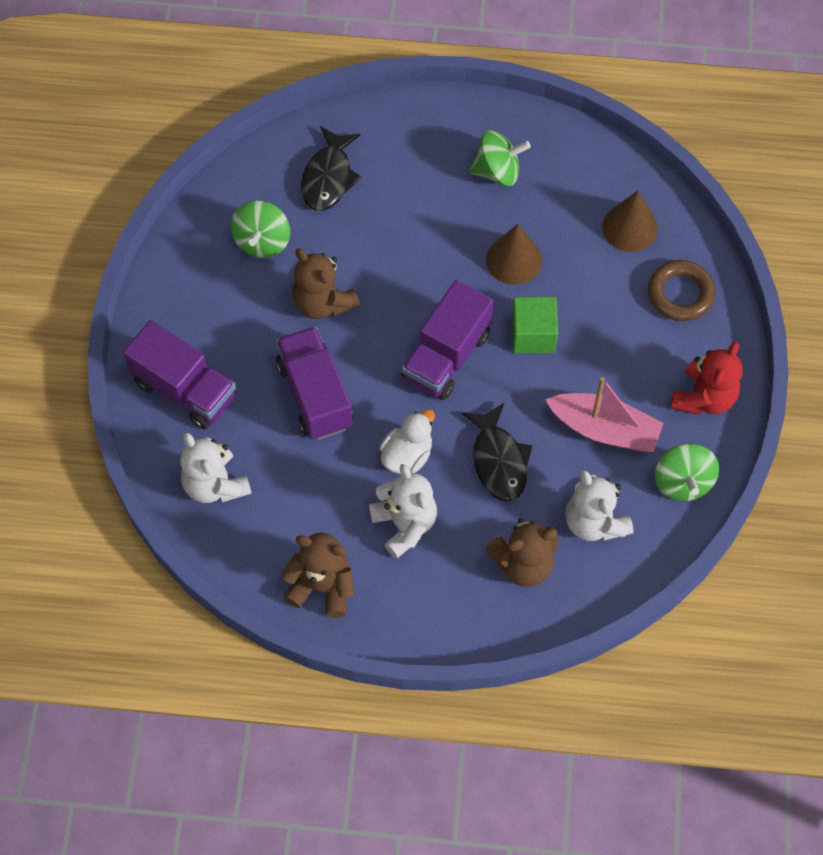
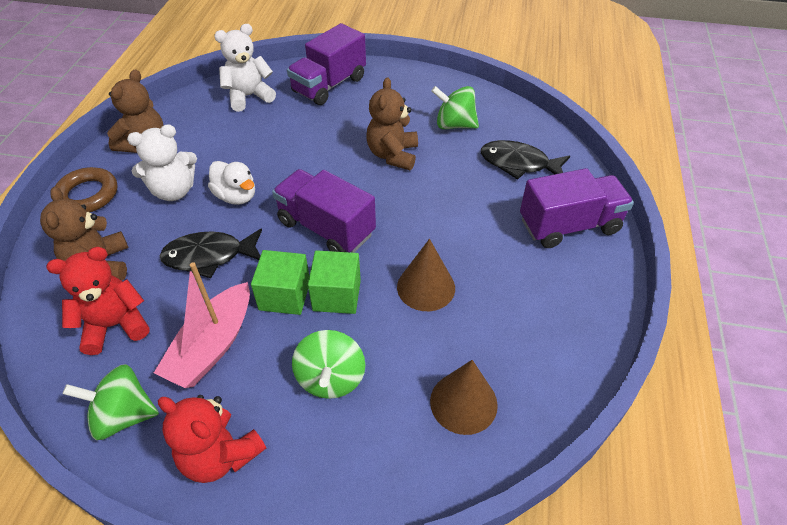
camera: 95 degrees right, 15 degrees down
(315, 395) = (308, 147): purple truck -> purple truck (569, 225)
(323, 303) = (393, 155): brown teddy bear -> brown teddy bear turned 45 degrees counterclockwise
(497, 171) = (534, 283): green spinning top -> green spinning top (331, 378)
(539, 380) = (284, 295): none -> green cube
(594, 522) = (115, 325): white teddy bear -> red teddy bear
(680, 294) = (366, 448): brown ring -> brown ring (87, 195)

